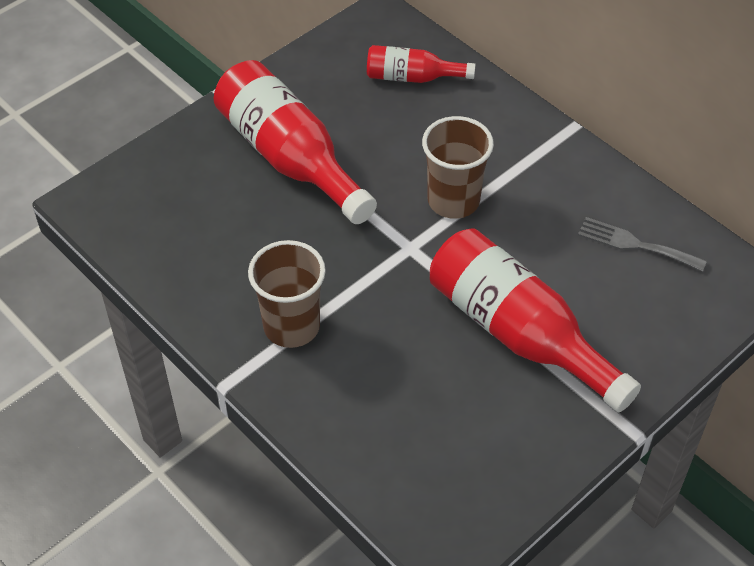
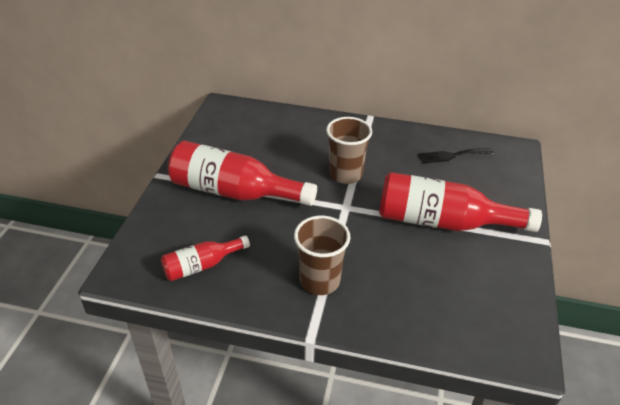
camera: 35 degrees left, 10 degrees down
(412, 77) = (267, 126): red bottle -> red bottle (202, 265)
(635, 244) = (452, 155): grey fork -> black fork

